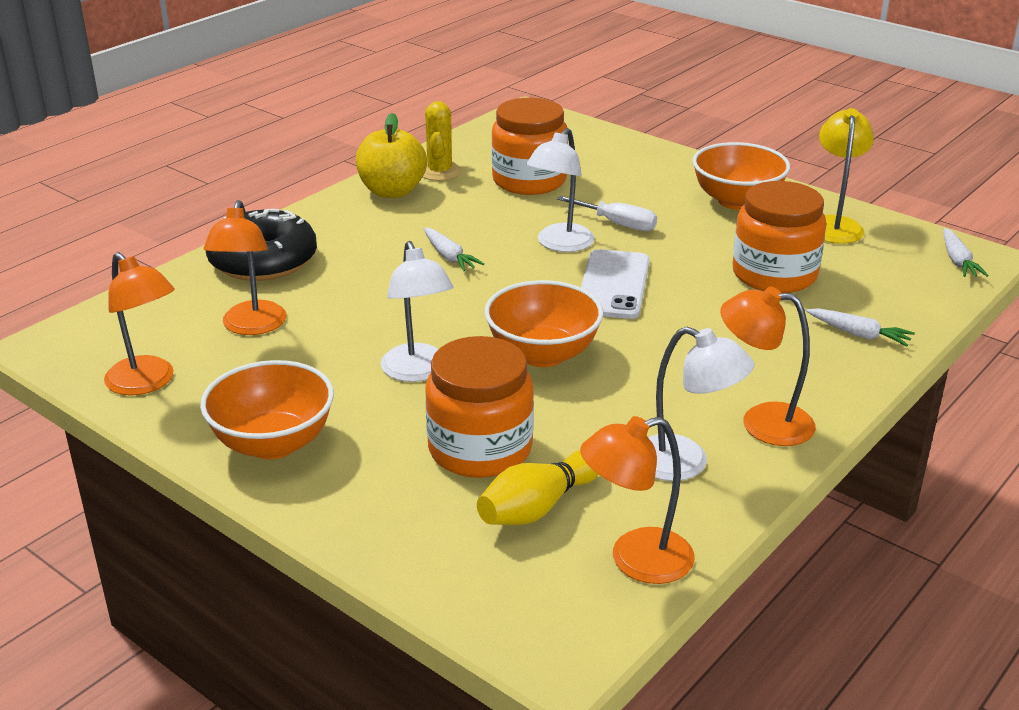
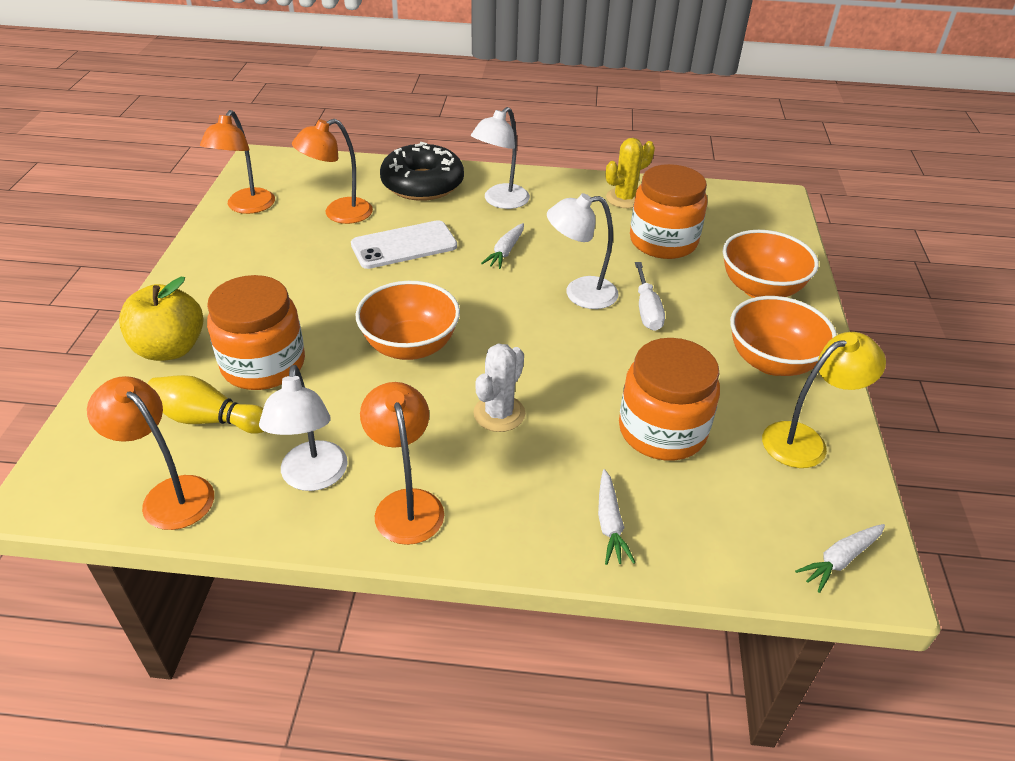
camera: 55 degrees right, 10 degrees up
(273, 443) = (214, 277): orange bowl -> orange bowl (760, 289)
(392, 191) = (571, 192): yellow apple -> yellow apple (170, 349)
(418, 372) = (339, 299): white lamp -> white lamp (500, 201)
(613, 285) = (546, 343): white phone -> white phone (404, 245)
(686, 339) = (499, 413): none -> white cactus

